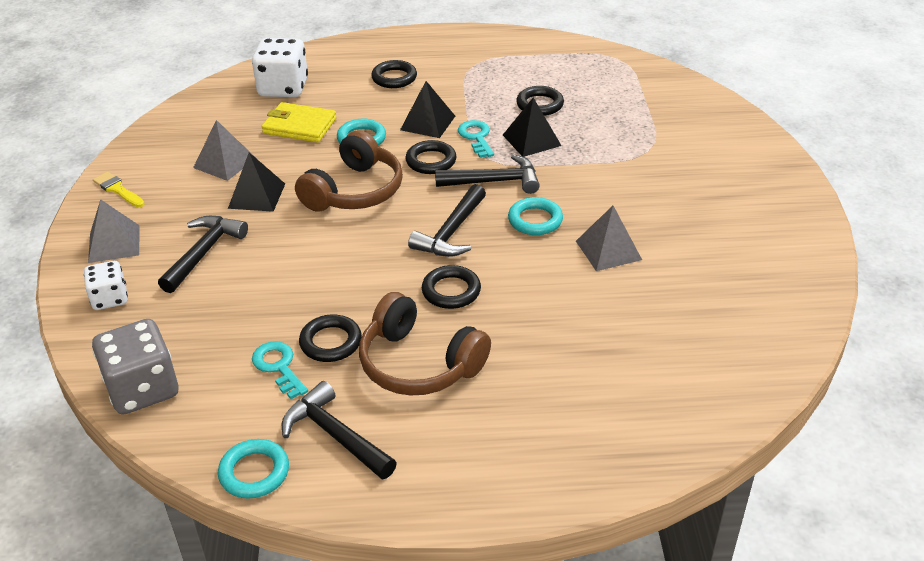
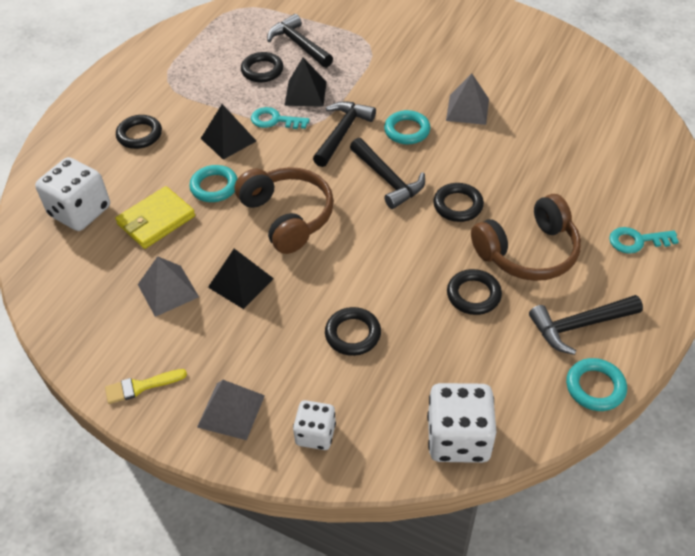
camera: 60 degrees left, 10 degrees up
(143, 389) = (458, 438): grey dice -> white dice
(204, 252) = (297, 344): black hammer -> black hammer (299, 44)
(278, 367) = (483, 336): turquoise key -> turquoise key (637, 241)
(431, 161) = (285, 157): black ring -> black ring (353, 334)

